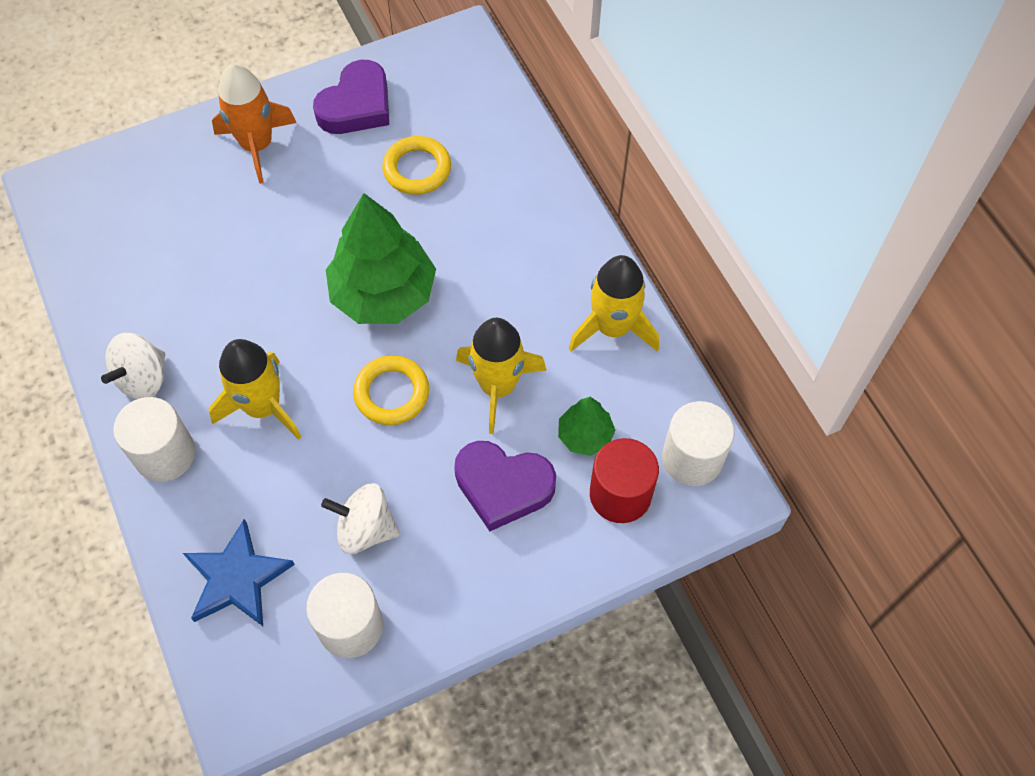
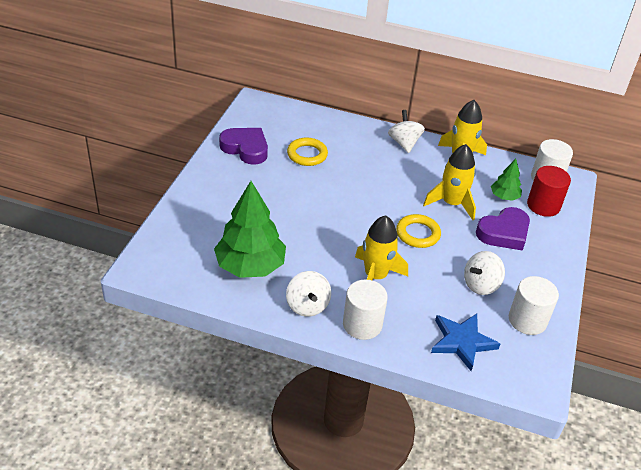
camera: 50 degrees left, 20 degrees down
(257, 145) = (222, 189): orange rocket -> none
(356, 105) = (245, 148): purple heart -> purple heart turned 45 degrees counterclockwise
(383, 293) = (361, 204): green tree -> green tree (250, 266)
(567, 245) = (404, 143): none -> white spinning top

